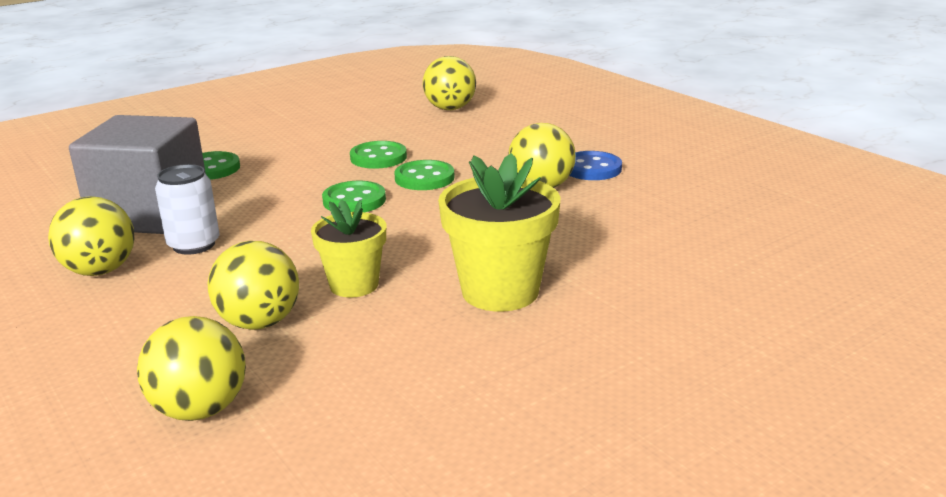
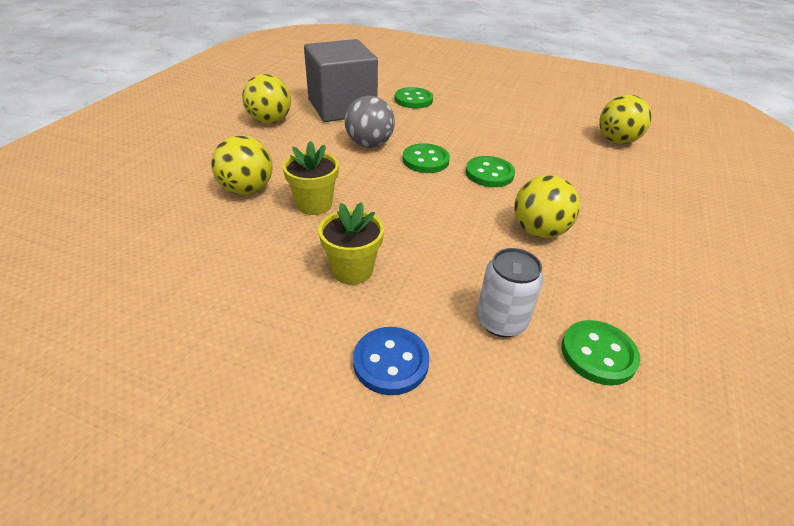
camera: 55 degrees right, 15 degrees up
(194, 245) = (319, 133): white can -> white can (501, 321)
(200, 410) = (148, 209): yellow ball -> none
(272, 221) = (369, 144): none -> grey ball
(378, 157) = (497, 144): green button -> green button (598, 354)
(500, 291) = (352, 270): yellow flower pot -> yellow flower pot, size x0.64
(591, 168) = (607, 246): blue button -> blue button (391, 362)

